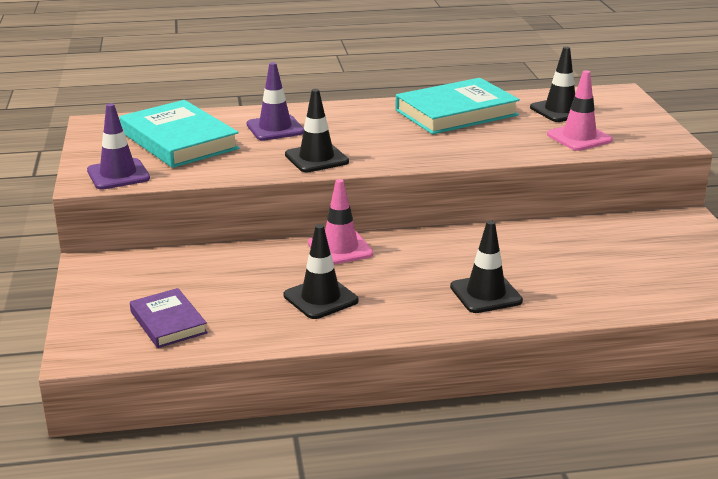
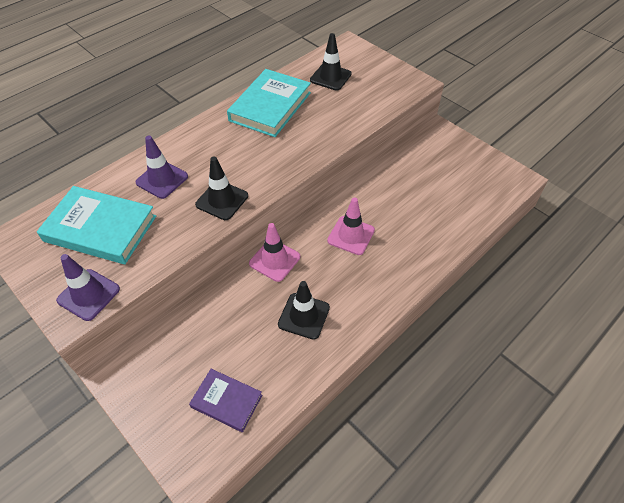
camera: 35 degrees left, 25 degrees up
(486, 294) = (393, 255): black traffic cone -> none
(579, 137) = (364, 100): pink traffic cone -> pink traffic cone (351, 235)

